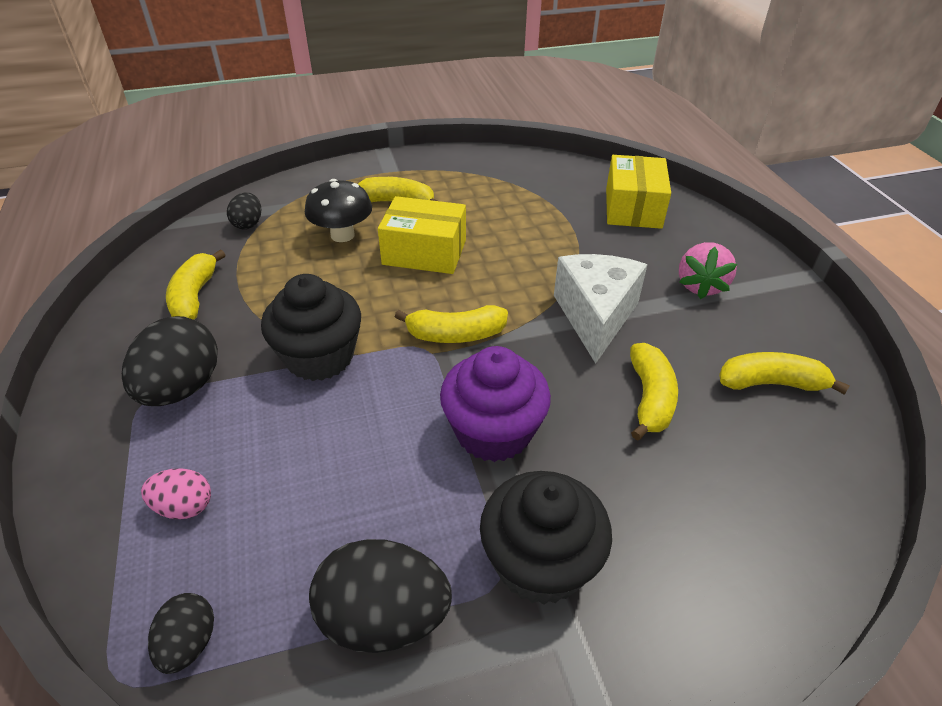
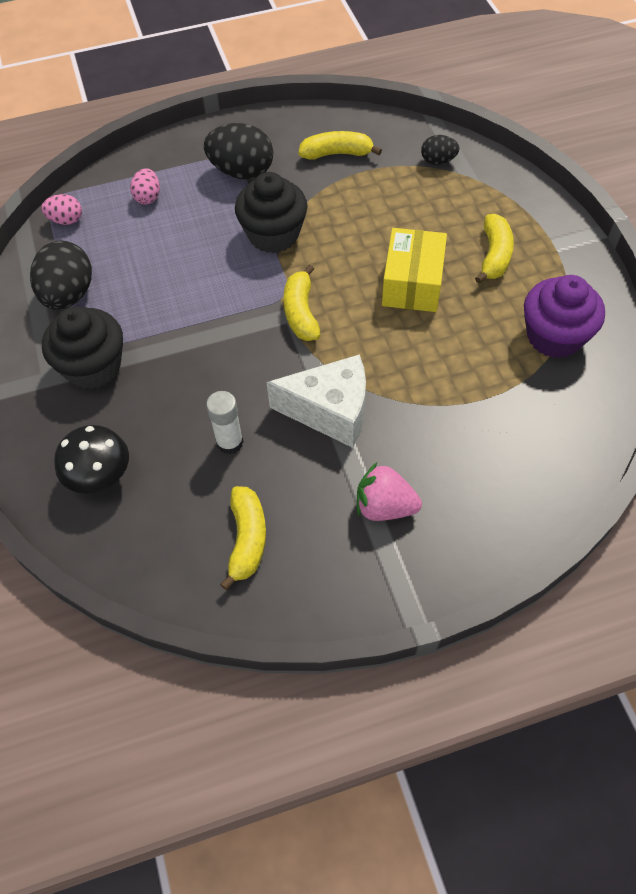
camera: 90 degrees right, 15 degrees up
(189, 643) = (66, 220): black egg -> pink egg
(342, 235) = (431, 224): black mushroom -> black mushroom (100, 476)
(493, 432) = (198, 340): purple cupcake -> purple cupcake (554, 336)
(633, 208) = (524, 461): yellow box -> none
(649, 398) = (230, 442): yellow banana -> white glue stick

